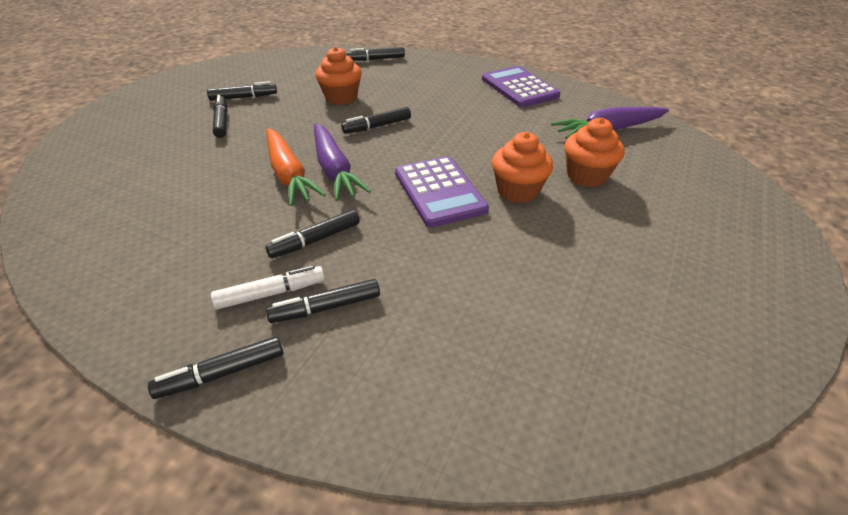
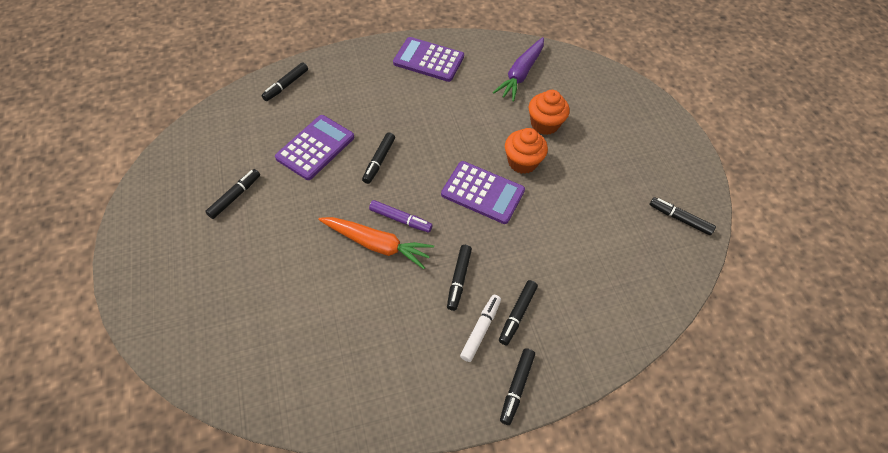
camera: 45 degrees left, 15 degrees up
(222, 121) = (256, 232): black marker -> black marker (679, 219)
(334, 170) = (400, 219): purple carrot -> purple marker
(341, 97) = (315, 147): orange cupcake -> purple calculator

